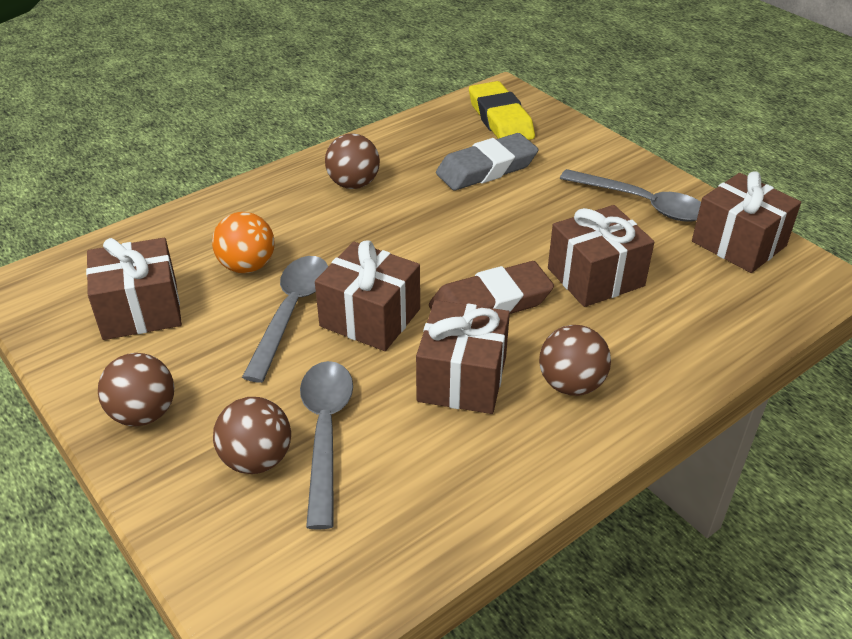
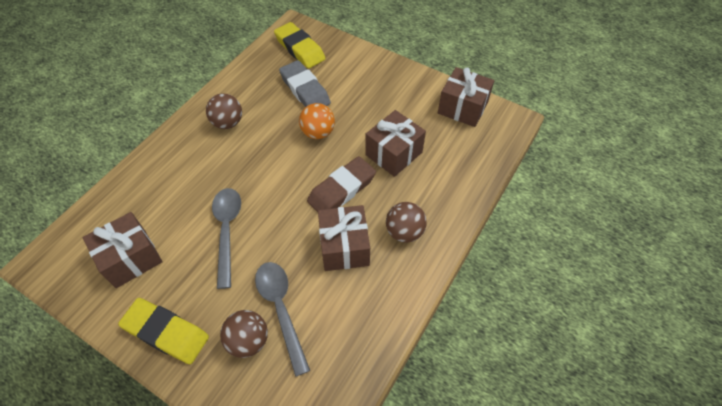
camera: 20 degrees left, 15 degrees up
(143, 414) = (166, 332): brown ball -> yellow eraser
(247, 266) = (185, 205): orange ball -> orange ball (318, 133)
(370, 317) = (276, 220): brown gift -> none
(486, 169) = (305, 90): grey eraser -> grey eraser turned 75 degrees counterclockwise
(641, 204) = (402, 93): grey spoon -> none

